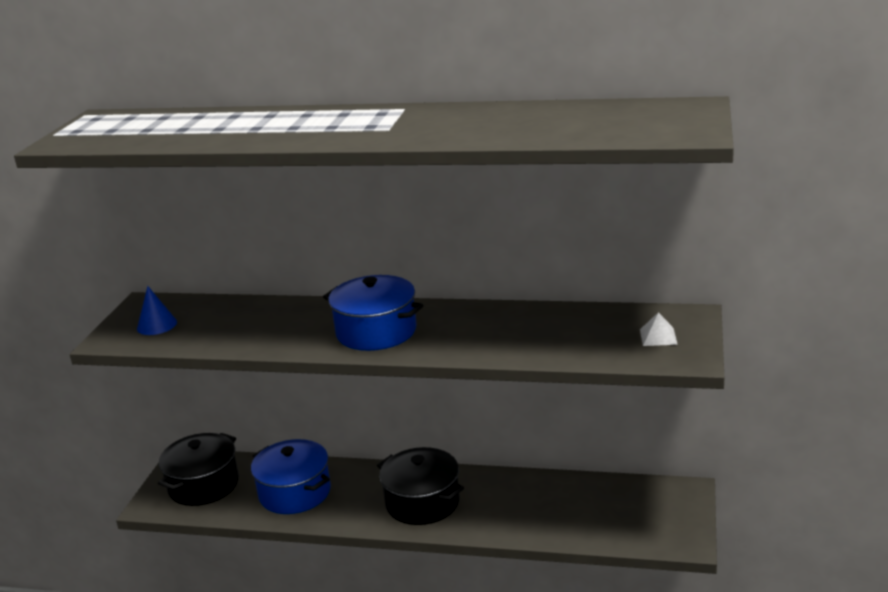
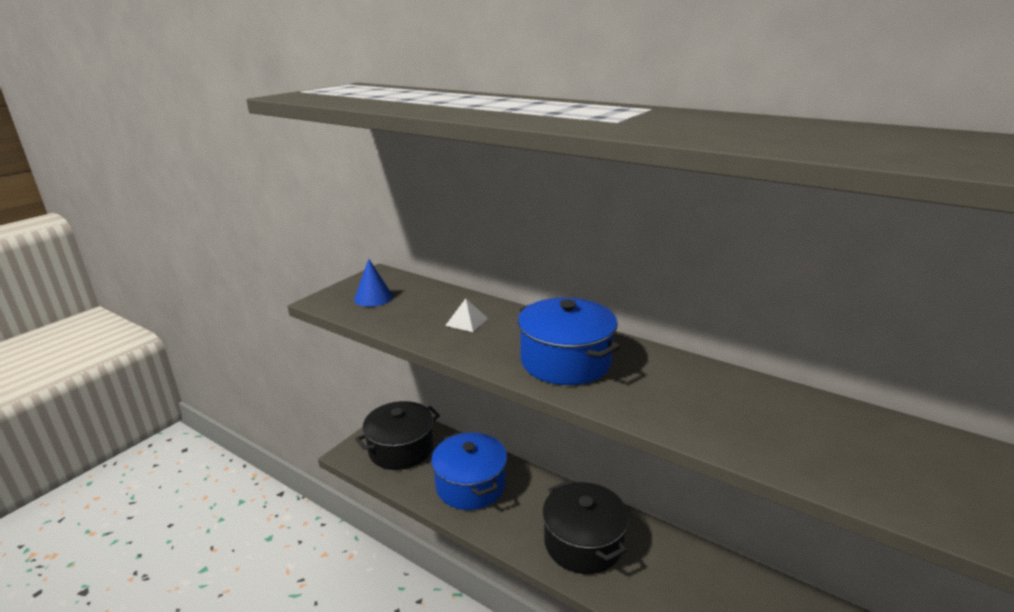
camera: 20 degrees right, 0 degrees up
(658, 336) = (931, 475): white pyramid -> white pyramid (466, 321)

